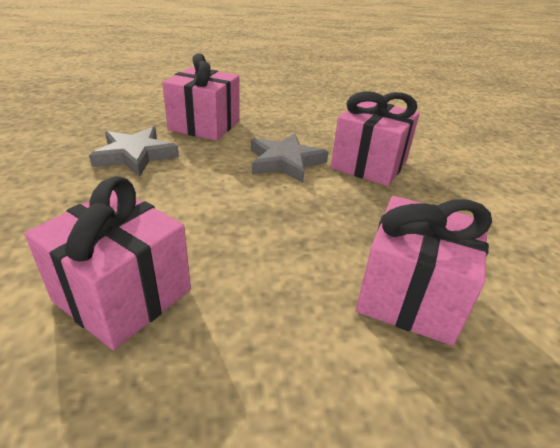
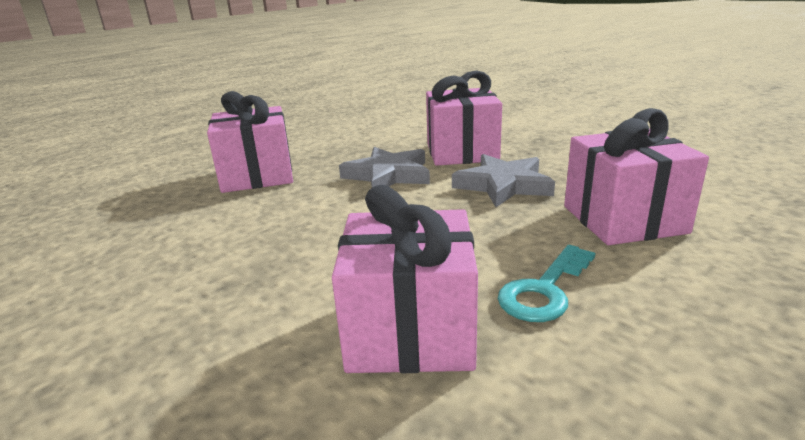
camera: 30 degrees left, 10 degrees down
(135, 155) = (220, 226): grey star -> grey star (503, 185)
(247, 320) = (544, 290): none -> turquoise key

